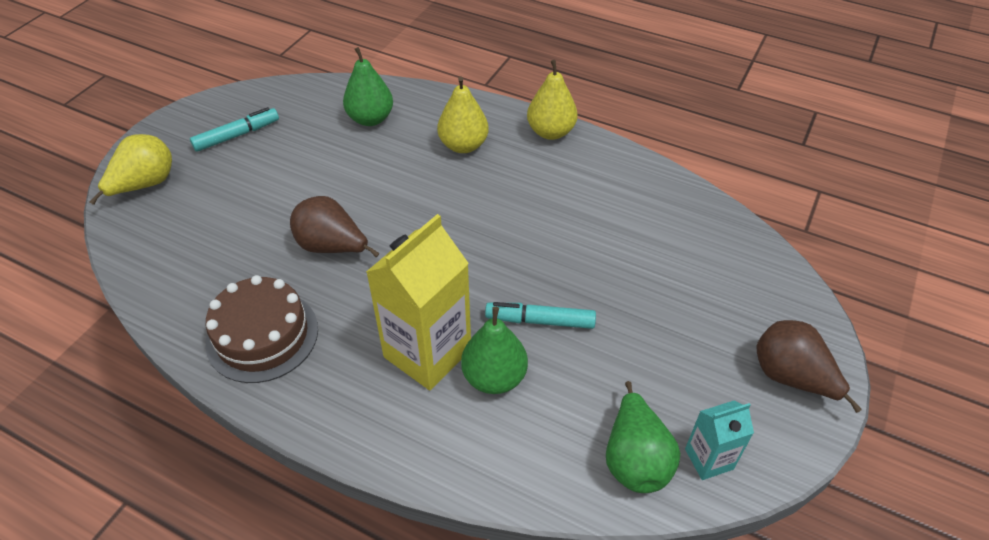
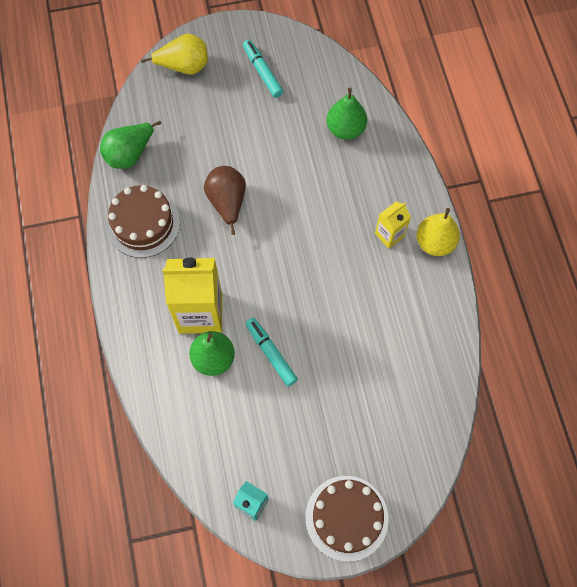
camera: 50 degrees right, 20 degrees up
(237, 135) = (262, 72): turquoise marker -> turquoise marker turned 135 degrees counterclockwise
(463, 145) = (372, 201): yellow pear -> none
(509, 155) = (389, 235): none -> yellow carton
(635, 459) = (221, 466): green pear -> green pear (130, 154)
(791, 377) = (346, 518): brown pear -> brown cake

